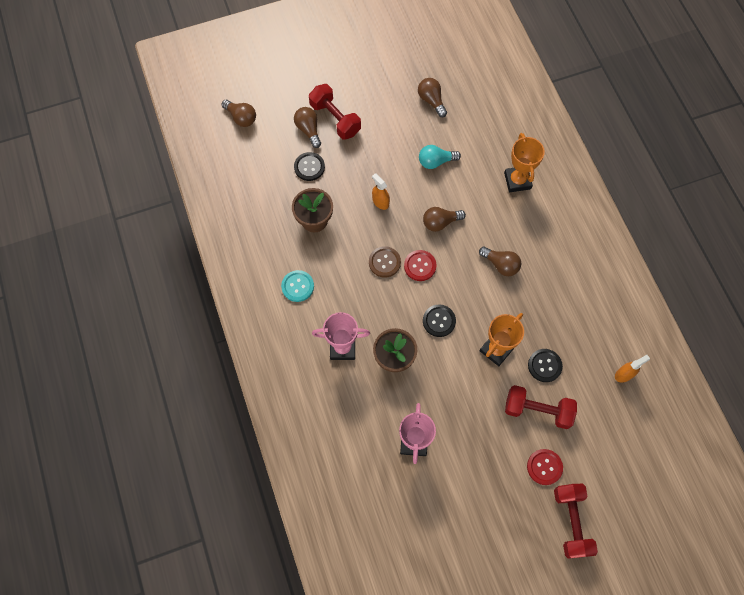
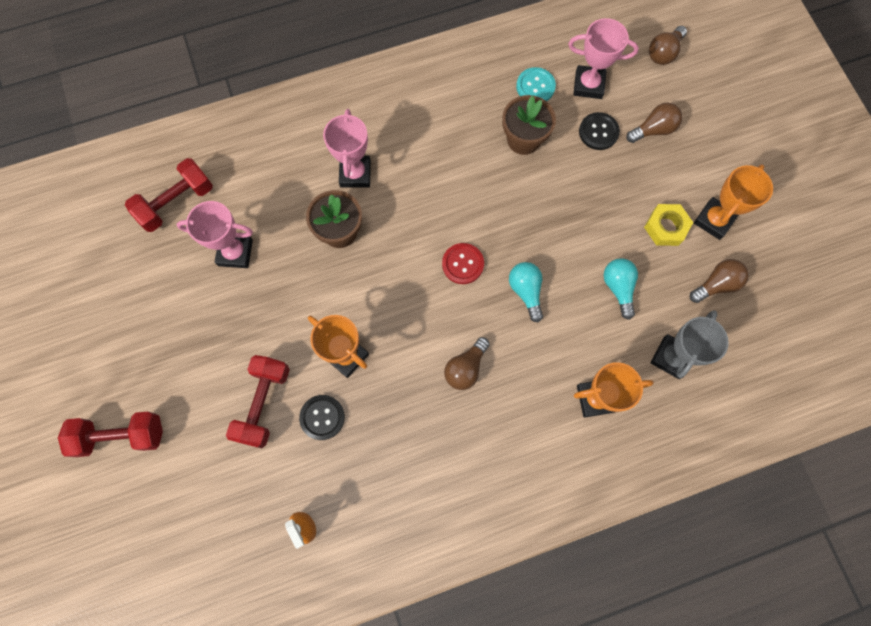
camera: 90 degrees right, 5 degrees up
(267, 172) = (588, 85): none -> pink trophy
(297, 286) = (434, 123): turquoise button -> turquoise button (535, 86)
(335, 119) = (673, 161): red dumbbell -> red dumbbell (176, 202)
(380, 202) = (553, 217): orange spray bottle -> none
(382, 97) = (714, 220): none -> orange trophy
(384, 262) = (467, 221): brown button -> none
(388, 128) = (665, 227): none -> yellow nut
(439, 321) = (387, 285): black button -> none
(440, 222) = (526, 291): brown light bulb -> turquoise light bulb
(485, 132) = (671, 357): none -> grey trophy
(544, 467) = (191, 407): red button -> none

